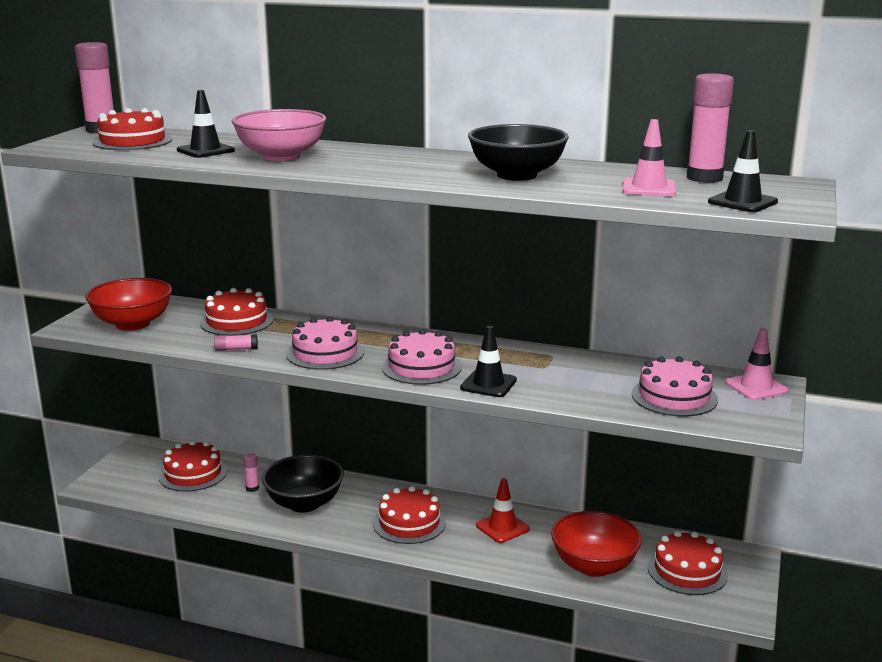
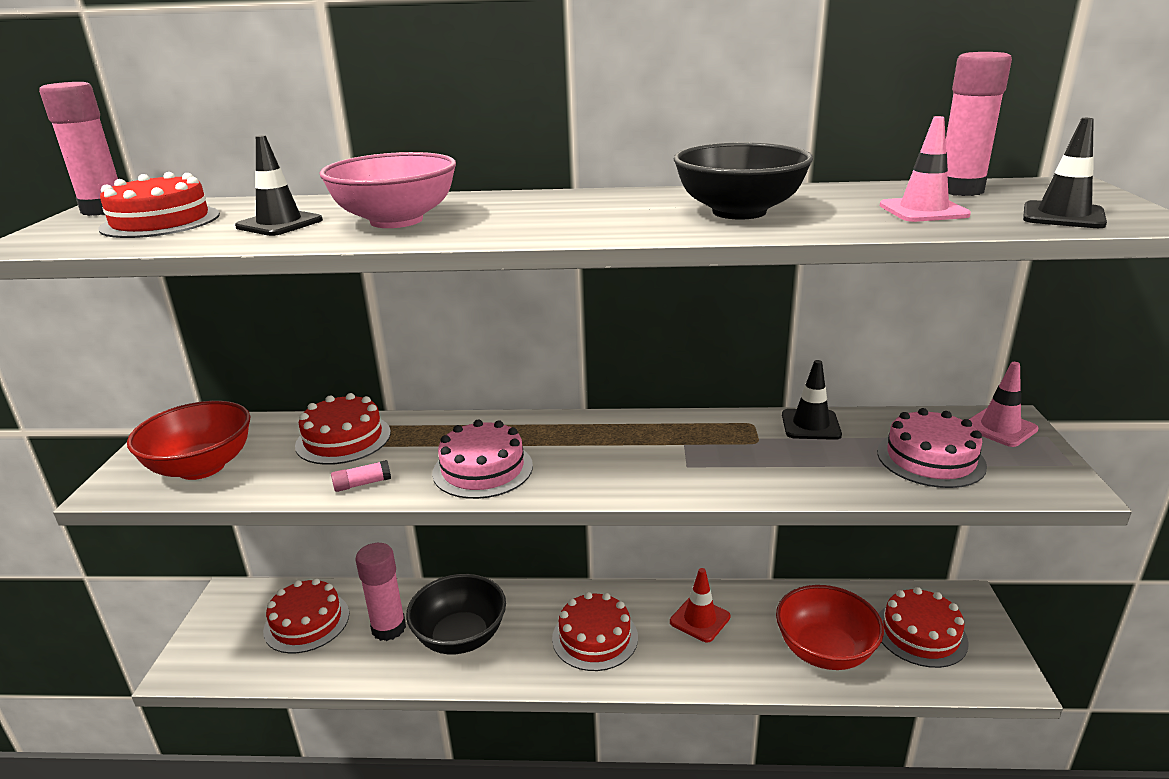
camera: 15 degrees left, 5 degrees up
(252, 488) = (389, 628): pink glue stick -> pink glue stick, size x2.12
(421, 367) = (615, 469): pink cake -> none
(488, 384) = (712, 481): black traffic cone -> black traffic cone (811, 425)

